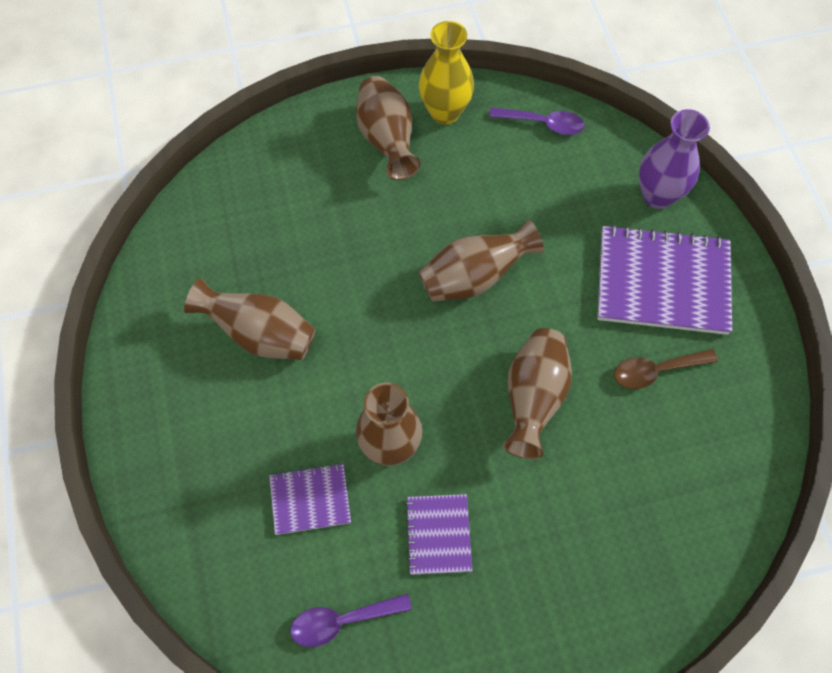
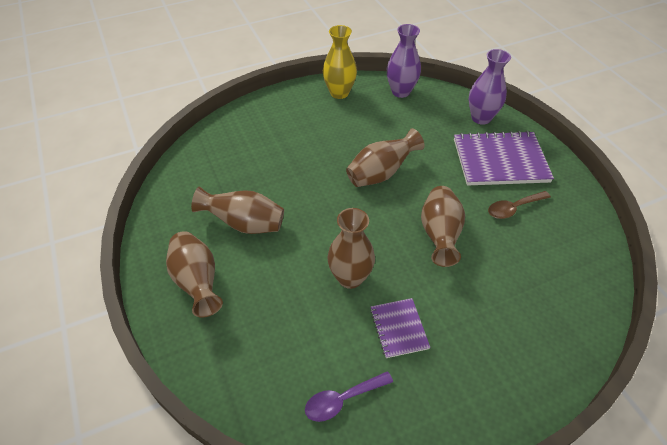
camera: 10 degrees left, 15 degrees down
(310, 500) = (300, 320): purple notebook -> none
(387, 140) = (307, 110): brown vase -> brown vase (197, 282)
(543, 124) = (401, 91): purple spoon -> purple vase

